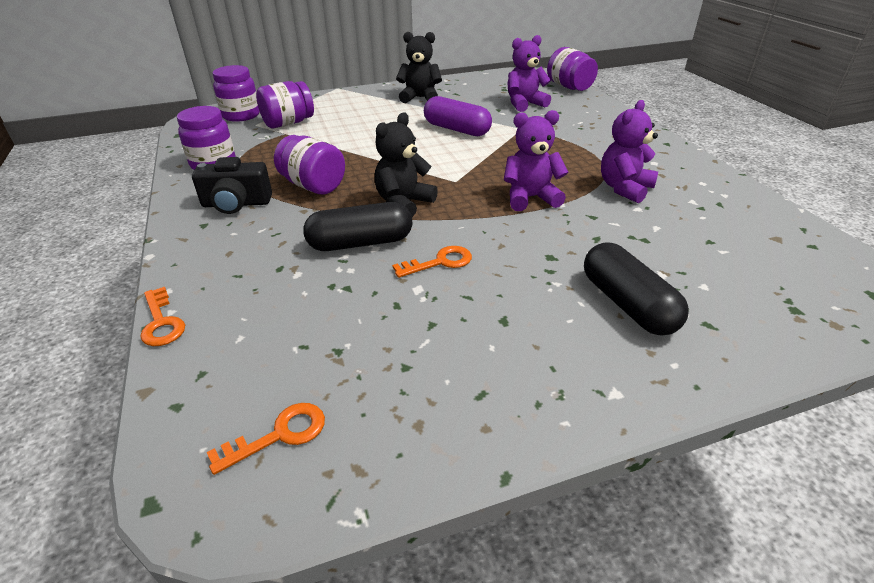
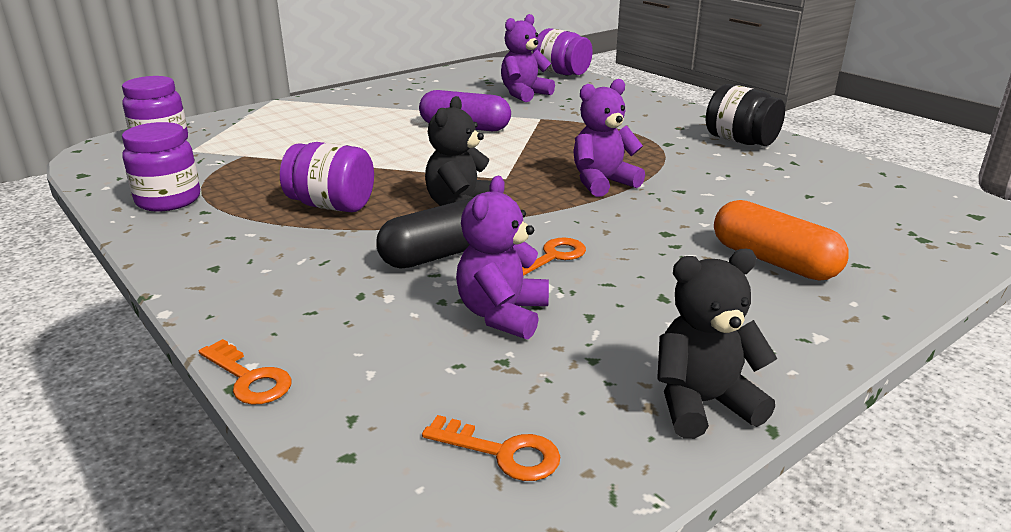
camera: 20 degrees left, 10 degrees down
(236, 204) = (242, 239): black camera -> none
(279, 435) = (503, 453): orange key -> orange key turned 75 degrees clockwise
(288, 123) = (238, 144): purple jar -> none
(420, 98) = (393, 100): black teddy bear -> black teddy bear (702, 403)
(624, 188) = (693, 161): purple teddy bear -> purple teddy bear (502, 315)
(627, 304) = (773, 261): black capsule -> orange capsule
(683, 174) = (740, 141): none -> black jar

